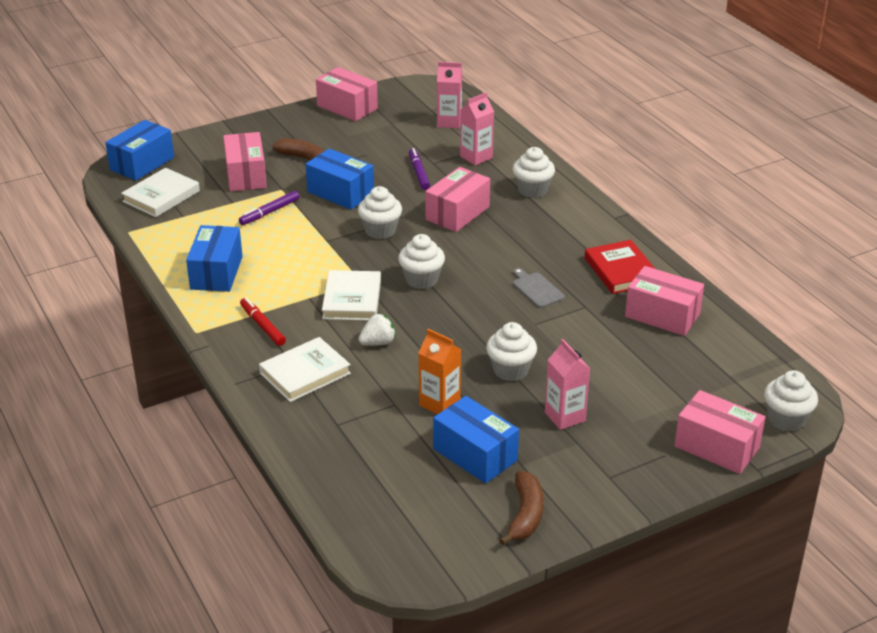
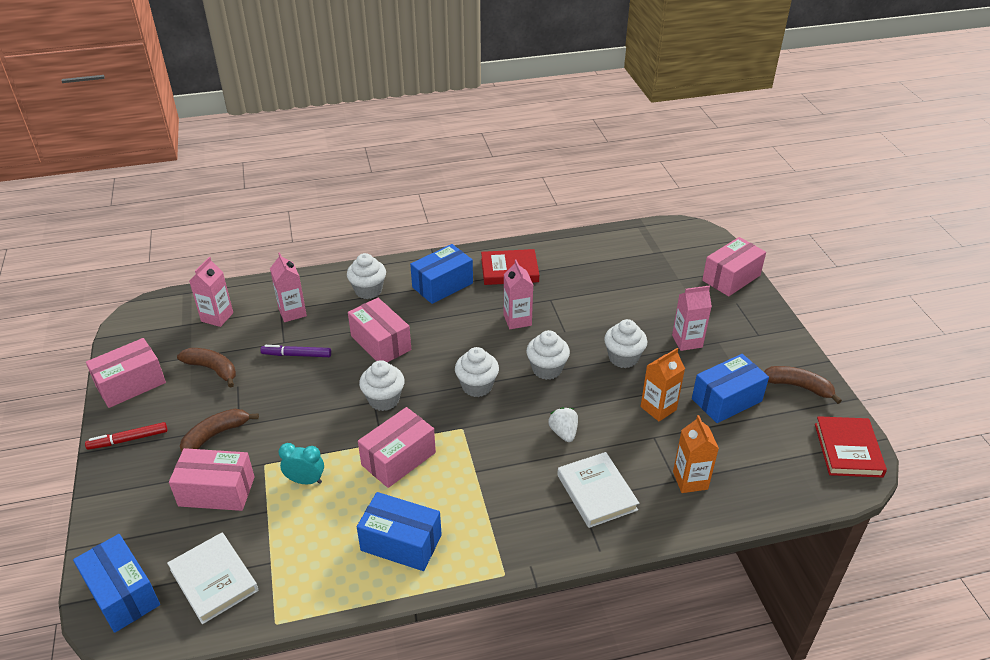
camera: 75 degrees left, 5 degrees up
(262, 326) = (511, 515): red marker -> red marker (128, 440)
(269, 212) = (305, 480): purple marker -> turquoise clock
(340, 193) = (299, 417): blue box -> blue box (442, 285)
(340, 434) = (690, 480): none -> orange carton
(352, 299) = (490, 439): white book -> none
(381, 137) = (212, 369): none -> brown banana
(430, 559) = (848, 450): none -> red book
(536, 289) = (517, 320): grey cutting board -> pink carton
(662, 315) = (575, 264): pink box -> pink box (398, 459)
(786, 420) = (706, 241): white cupcake -> white cupcake (547, 369)

